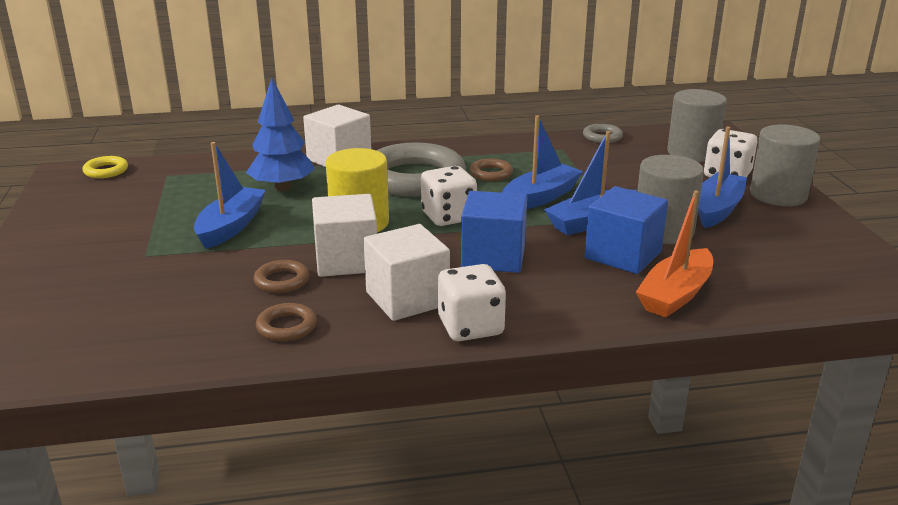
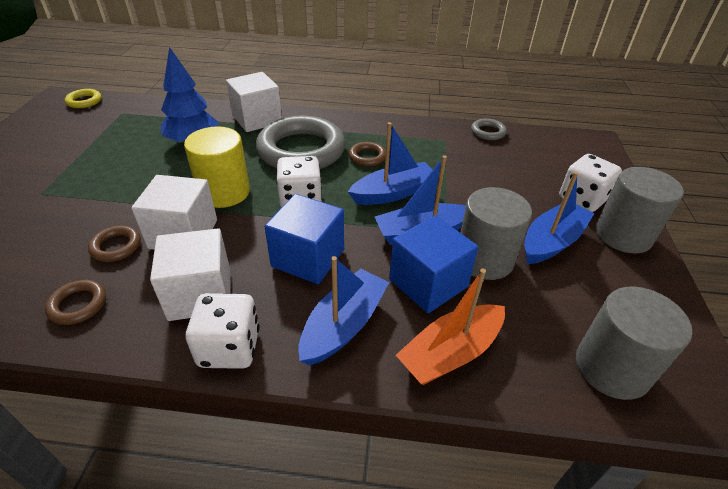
camera: 15 degrees right, 15 degrees up
(231, 227) = (124, 176): blue boat -> blue boat (343, 325)
(692, 153) = (561, 165): grey cylinder -> grey cylinder (611, 368)

